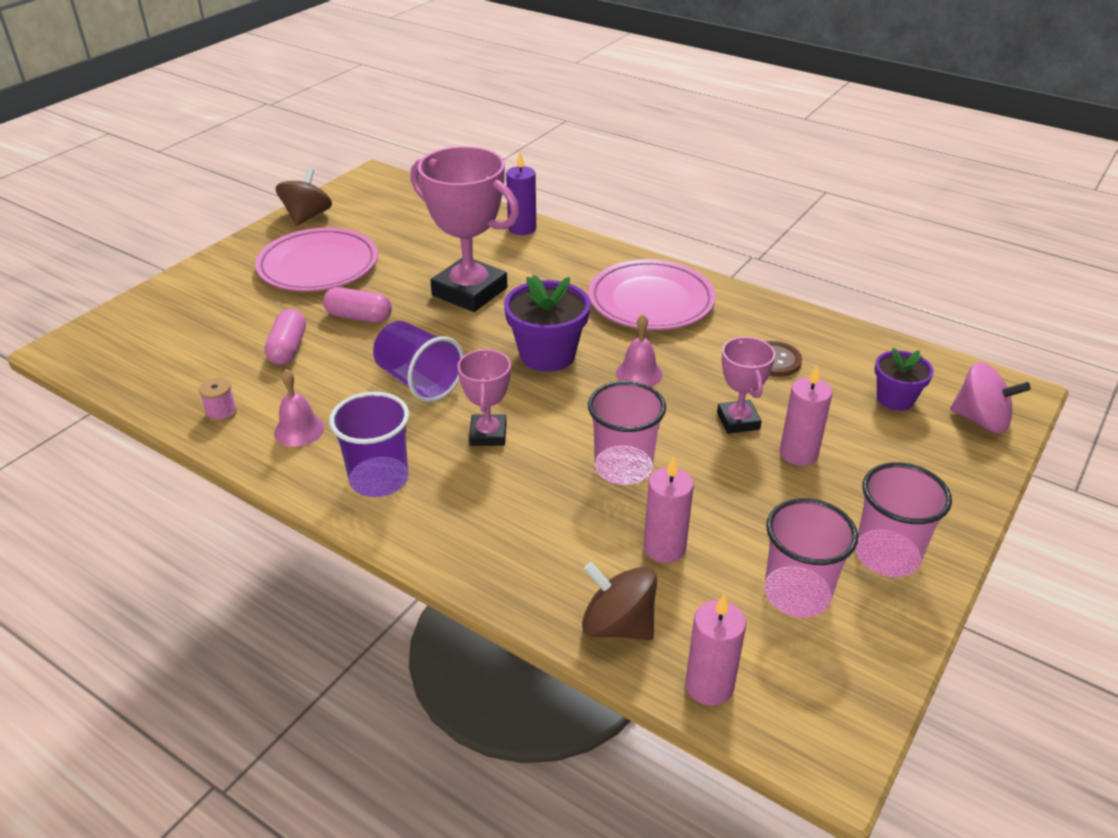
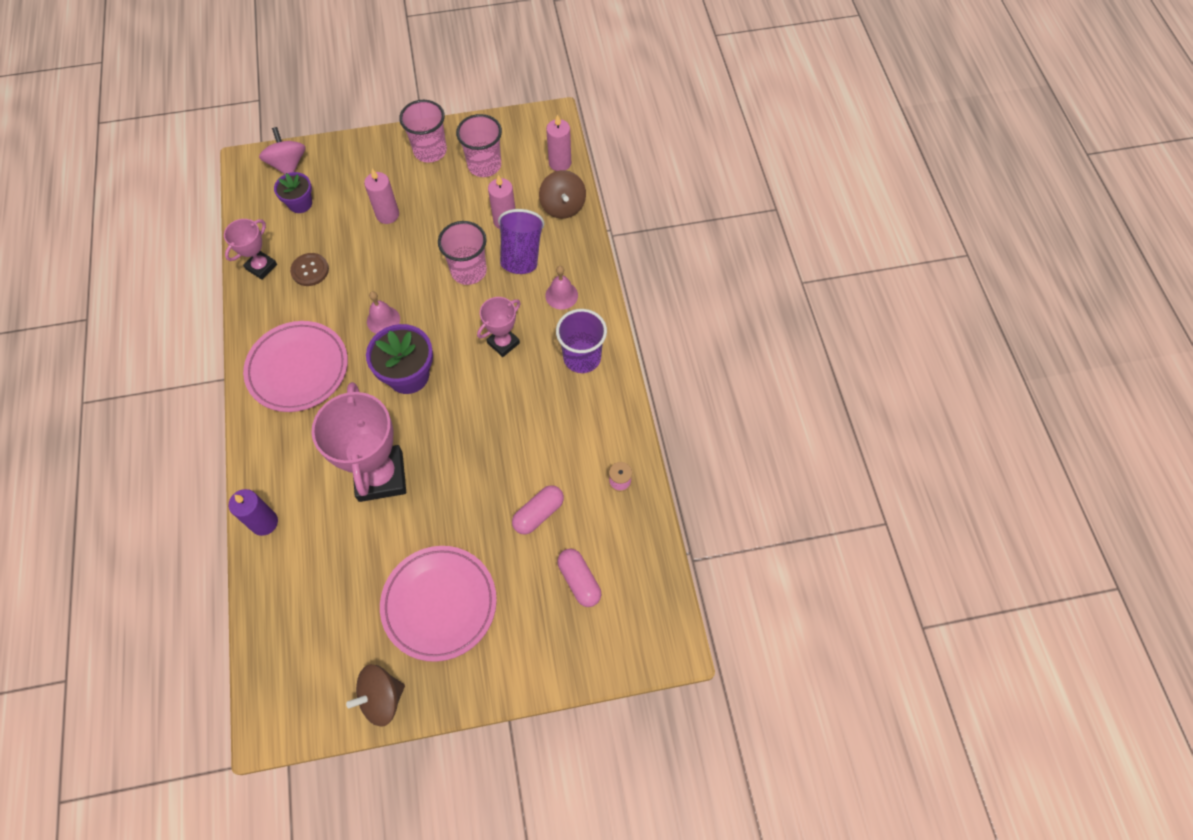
camera: 135 degrees left, 25 degrees up
(299, 430) = (590, 428): pink bell -> pink bell (561, 295)
(359, 317) = (470, 510): pink capsule -> pink capsule (579, 580)
(419, 381) = (496, 414): purple cup -> purple cup (521, 254)
(738, 421) = (384, 252): pink trophy -> pink trophy (261, 267)

